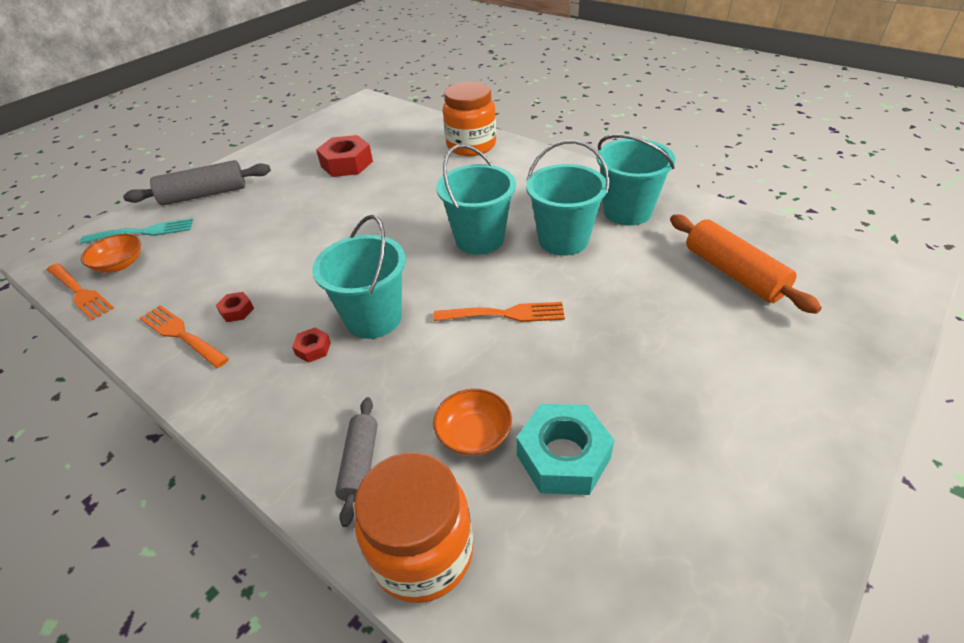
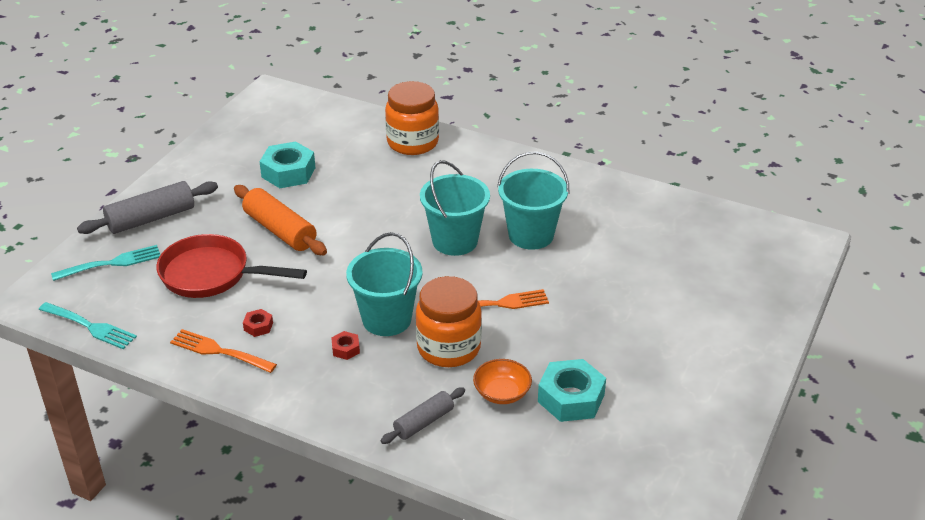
camera: 15 degrees left, 5 degrees down
(80, 292) = (90, 326): orange fork -> turquoise fork
(120, 264) = (111, 297): orange bowl -> none
(224, 251) = (211, 275): none -> red pan
(346, 164) = (288, 172): red nut -> turquoise nut
(360, 464) = (423, 422): grey rolling pin -> grey rolling pin turned 60 degrees clockwise
(422, 552) = (490, 465): orange jar -> orange jar (448, 348)
(627, 211) = (582, 203): turquoise bucket -> none
(733, 273) = (678, 251): orange rolling pin -> orange rolling pin (280, 230)

